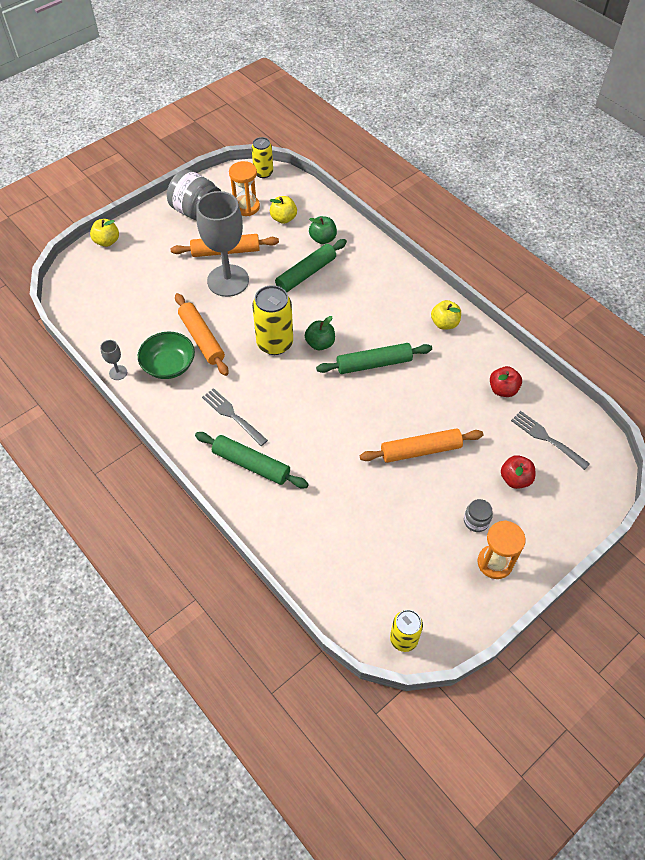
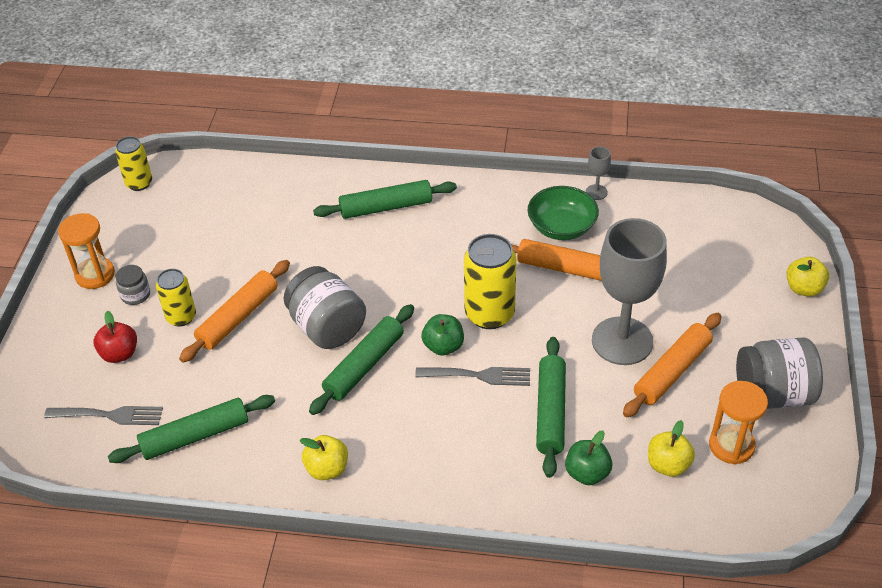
camera: 140 degrees right, 10 degrees down
(232, 415) = (449, 229): grey fork -> grey fork (478, 376)
(263, 173) = (784, 515): yellow can -> yellow can (181, 317)
(373, 402) = (327, 327): none -> grey jar
(503, 389) = (195, 436): red apple -> green rolling pin

